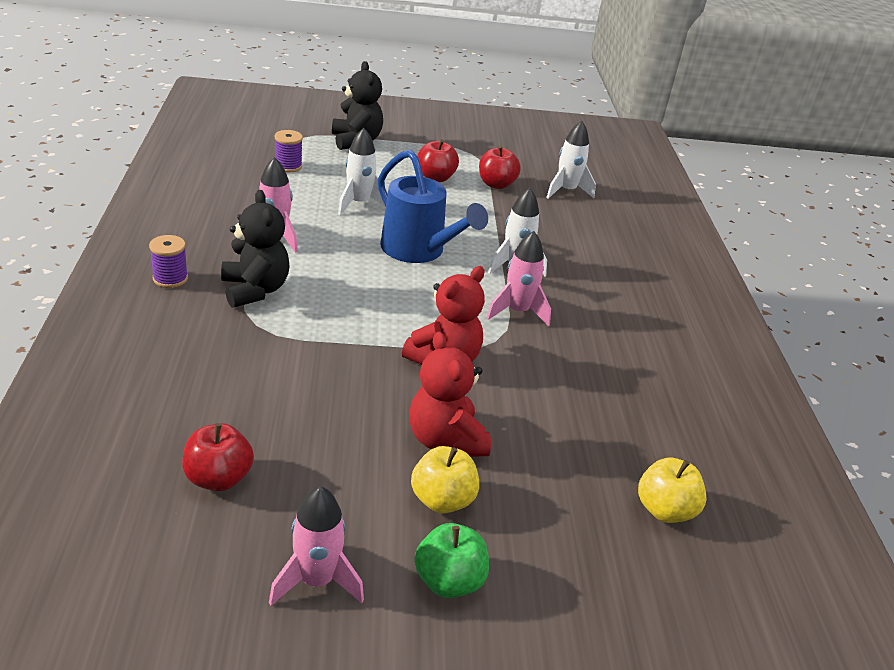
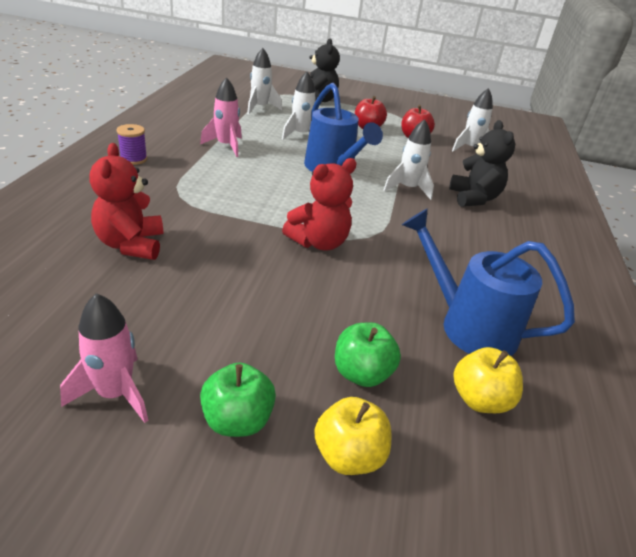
camera: 15 degrees right, 0 degrees up
(218, 478) = (83, 295): red apple -> none
(255, 290) = (192, 175): black teddy bear -> black teddy bear (474, 198)
(288, 166) = (260, 108): purple spool -> white rocket
(442, 500) = (265, 348): yellow apple -> yellow apple (348, 455)
(445, 440) = (291, 301): red teddy bear -> red teddy bear (131, 245)
(517, 311) = (397, 219): pink rocket -> none
(547, 506) = (362, 373): none -> green apple
(631, 431) = (468, 325): none -> blue watering can

